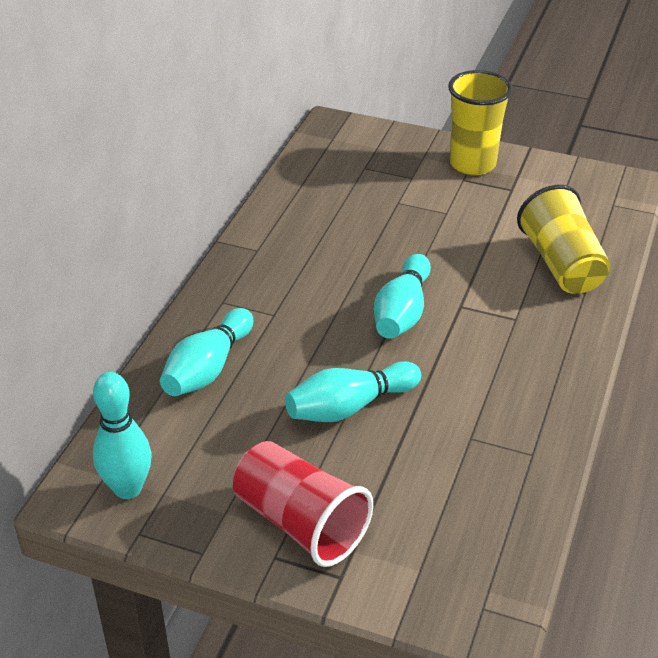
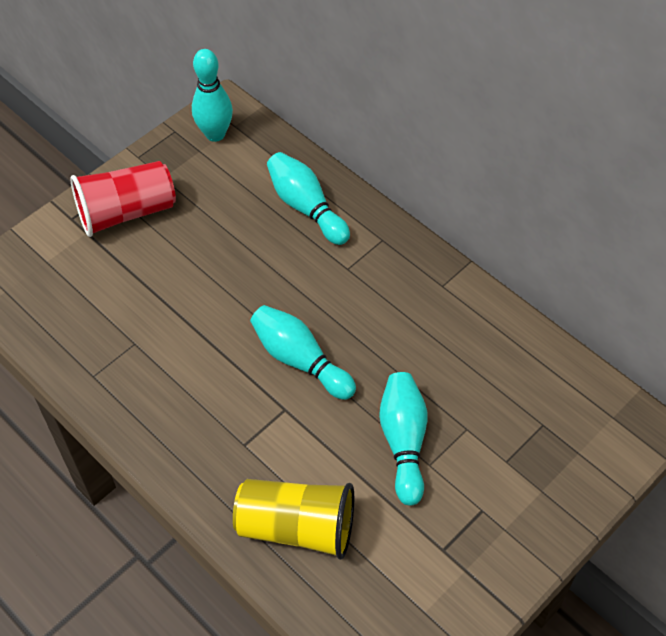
camera: 115 degrees right, 15 degrees up
(349, 407) = (213, 279): turquoise bowling pin -> turquoise bowling pin (404, 442)
(472, 164) = (507, 534): yellow cup -> none

